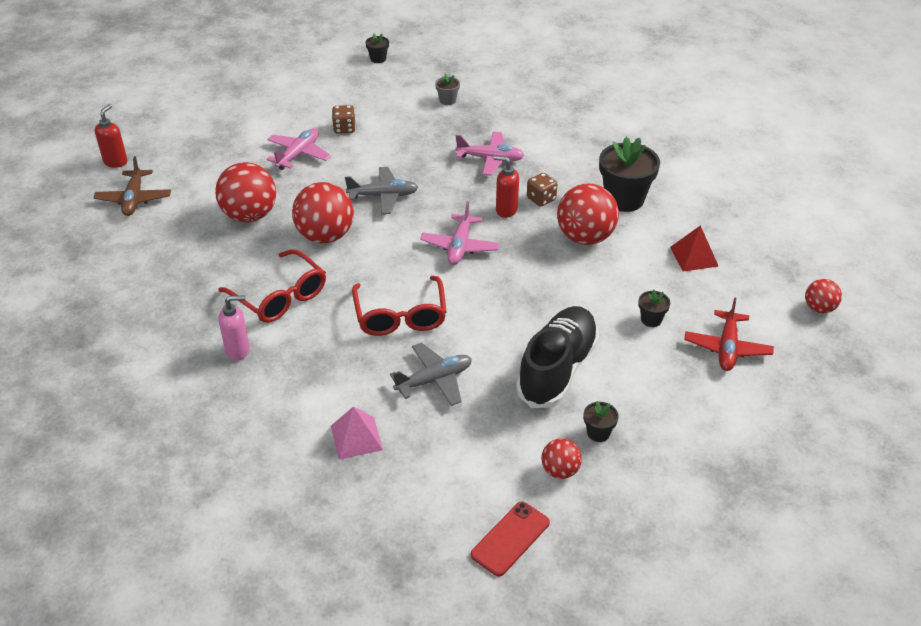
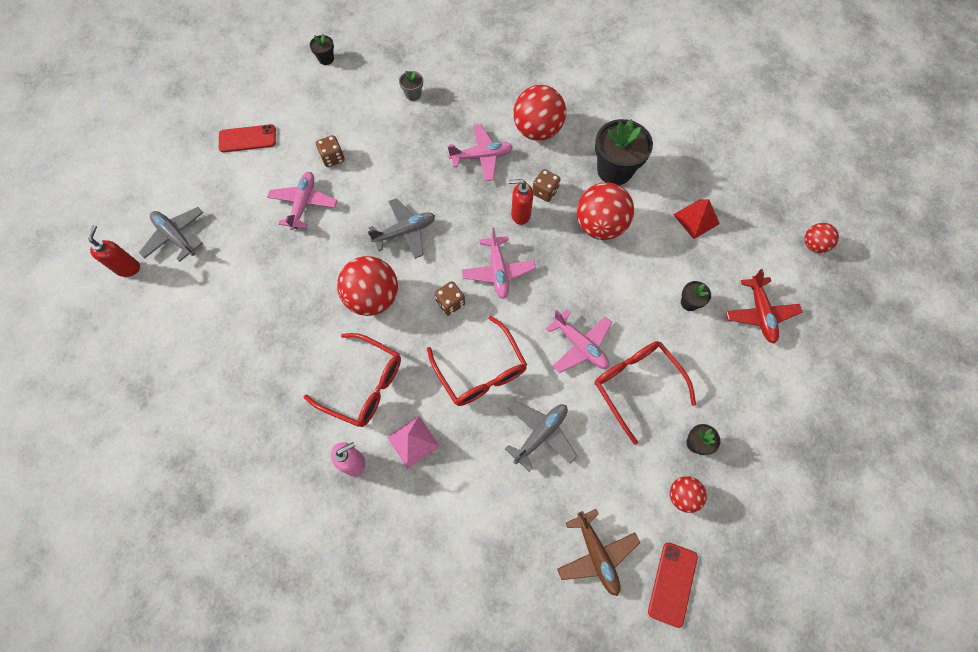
camera: 20 degrees left, 25 degrees up
(134, 199) = (169, 310): brown plane -> brown plane (596, 554)
(170, 150) = (176, 237): none -> grey plane
(250, 215) = (291, 295): red ball -> red ball (537, 130)
(273, 98) = (247, 139): none -> red phone
(356, 438) = (502, 524): pink pyramid -> pink pyramid (413, 441)
(398, 258) = (450, 303): none -> brown dice
(513, 323) = (580, 345): none -> pink plane
(557, 369) = (636, 385): black shoe -> red glasses

